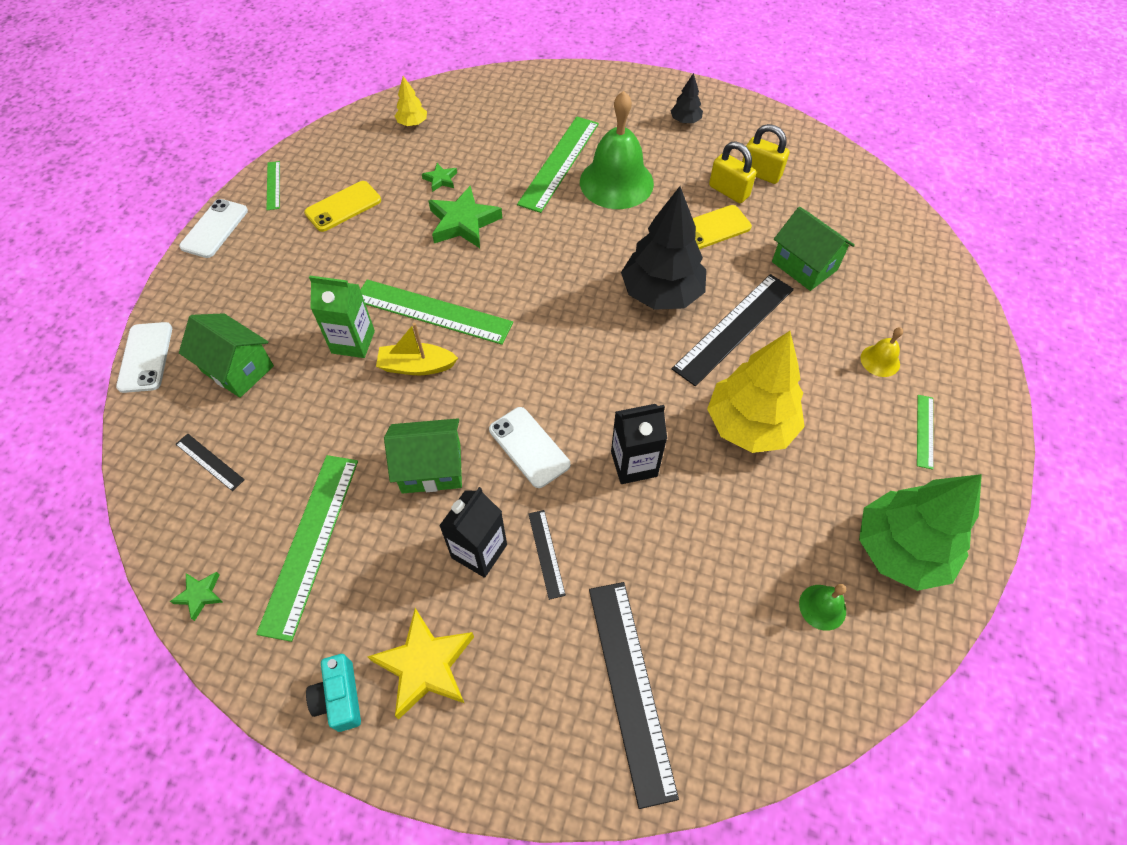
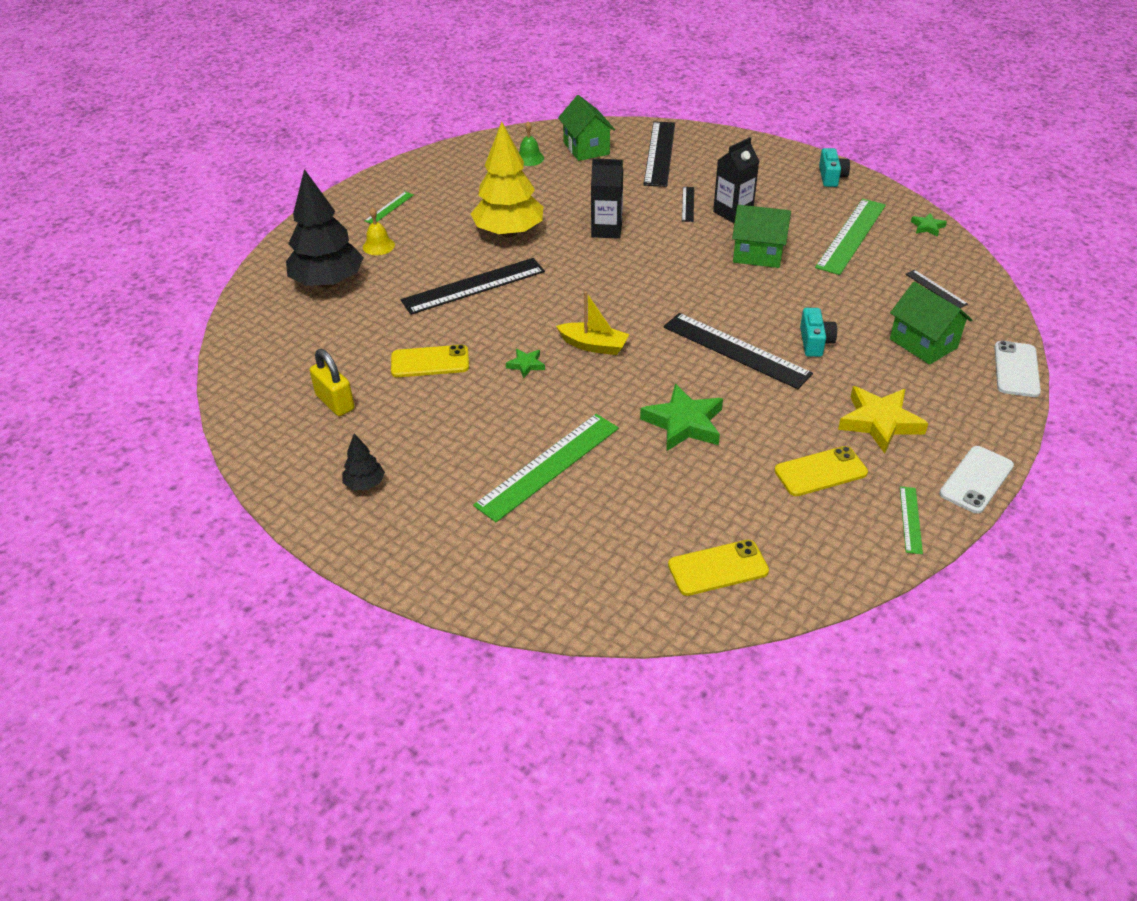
camera: 160 degrees left, 15 degrees down
(353, 342) = (815, 342): green carton -> turquoise camera
(412, 123) = (718, 568): yellow tree -> yellow phone
(416, 366) = (758, 314): yellow boat -> yellow boat (593, 345)
(425, 665) = (778, 178): yellow star -> yellow star (879, 422)
(433, 311) = (735, 350): green ruler -> black ruler
(440, 179) = (698, 478): green star -> green star (526, 365)
(529, 447) = (680, 251): white phone -> none
(616, 182) = (496, 428): green bell -> none
(661, 293) = (517, 321): black tree -> black tree (328, 282)
(729, 191) = (384, 392): yellow padlock -> none
(804, 266) = (373, 315): green house -> green house (586, 148)
(900, 550) = (463, 168): green tree -> none

